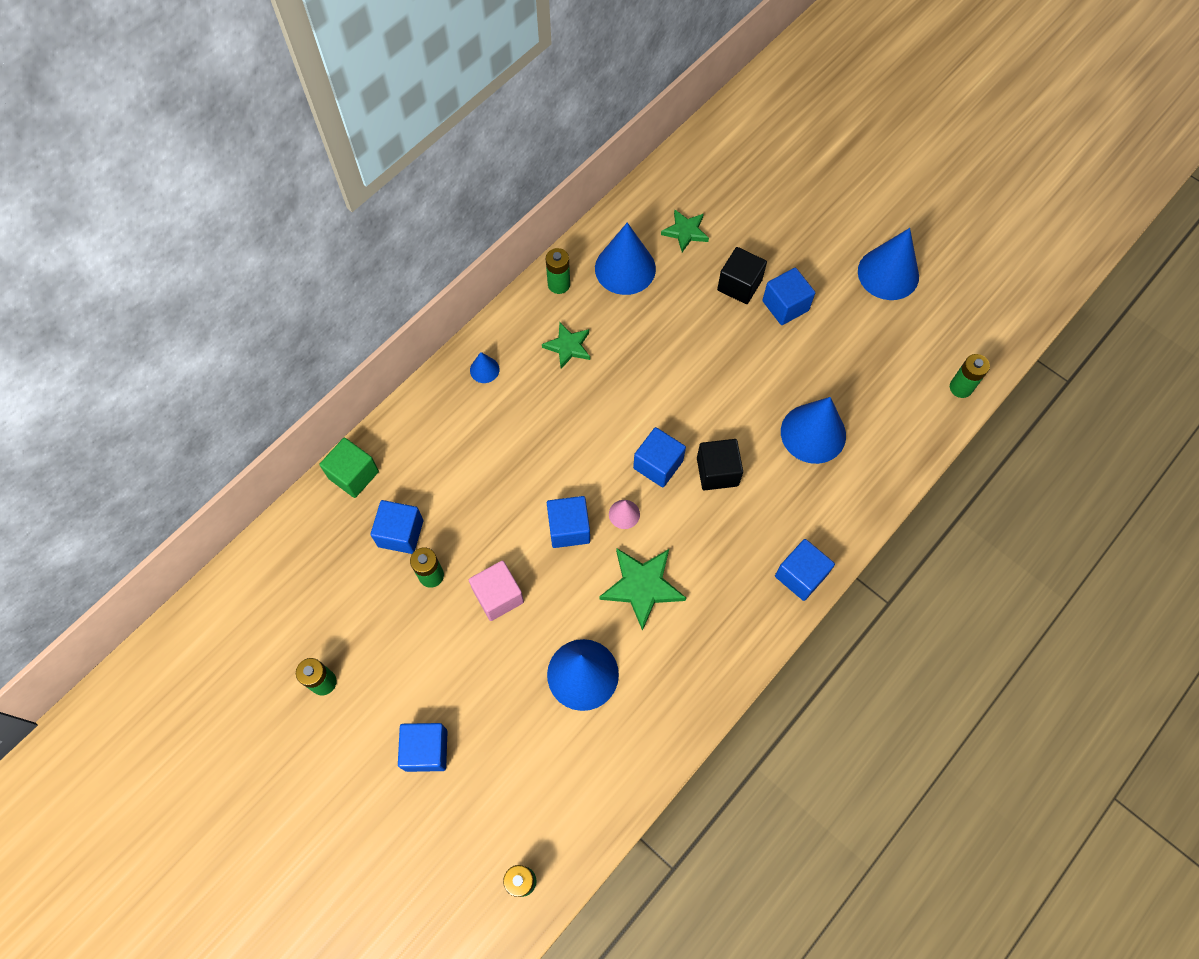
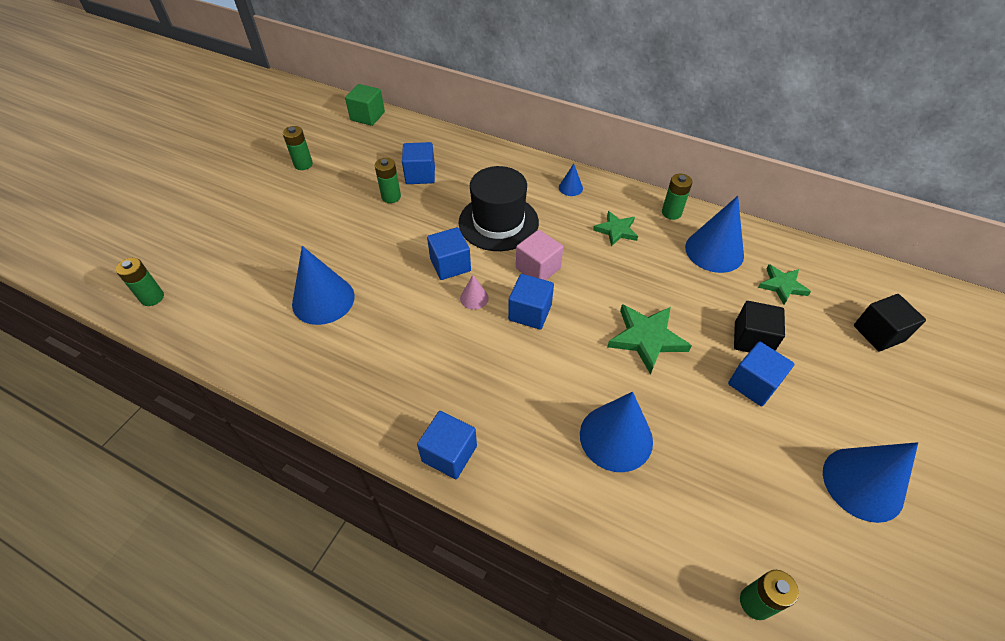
camera: 75 degrees right, 15 degrees down
(353, 475) = (458, 144): green cube -> green cube (367, 116)
(426, 750) = (256, 223): blue cube -> none
(498, 596) = (382, 235): pink cube -> pink cube (538, 268)
(517, 462) = (498, 222): none -> black hat
(642, 586) = (409, 324): green star -> green star (646, 338)
(717, 472) = (539, 359): black cube -> black cube (878, 333)

